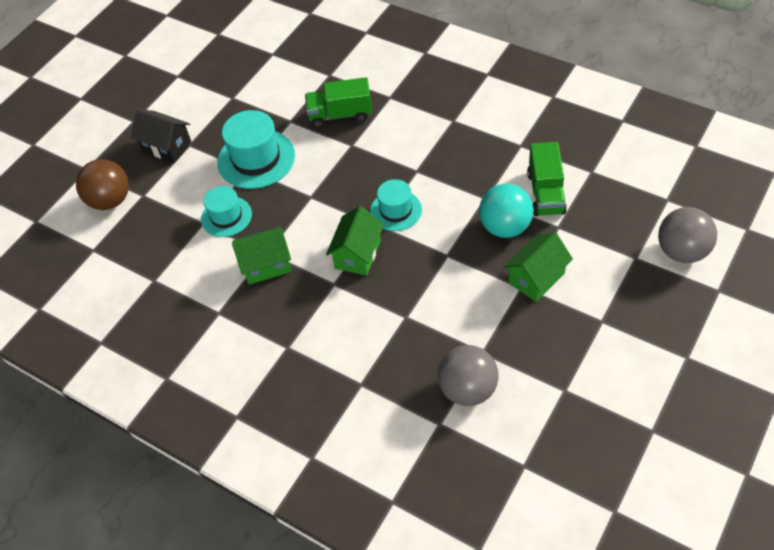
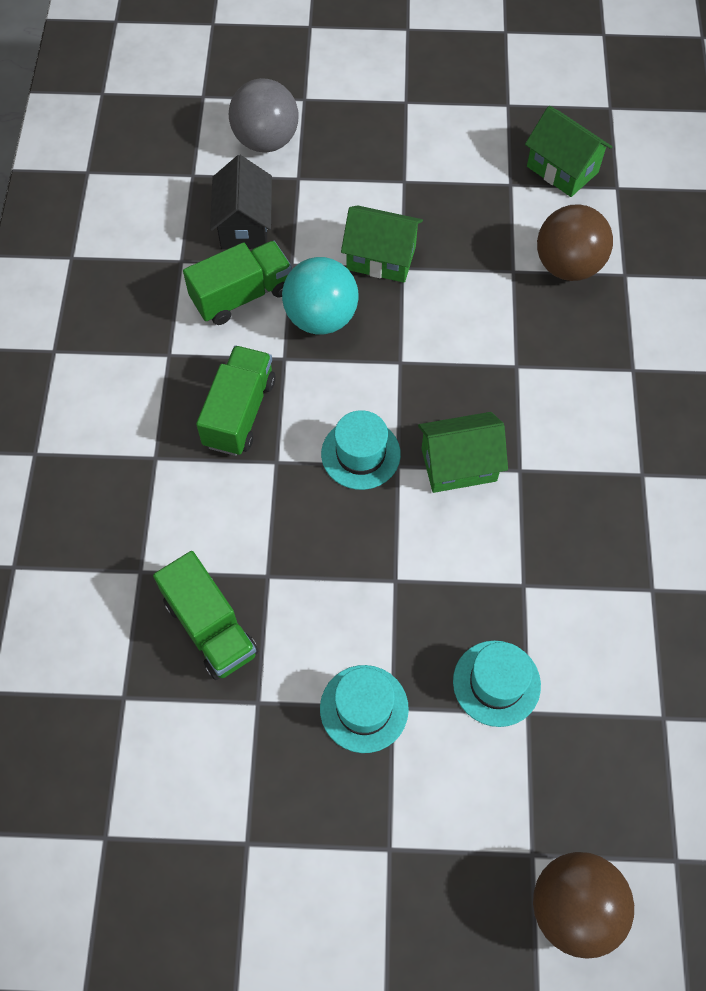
camera: 125 degrees left, 10 degrees up
(167, 146) = (412, 889): black house -> black house (244, 225)
(256, 159) = (364, 708): turquoise hat -> turquoise hat, size x0.63
(266, 265) = (543, 572): green house -> green house (562, 169)
(459, 165) = (239, 413): none -> green truck
(468, 389) = (567, 266): grey ball -> brown ball

